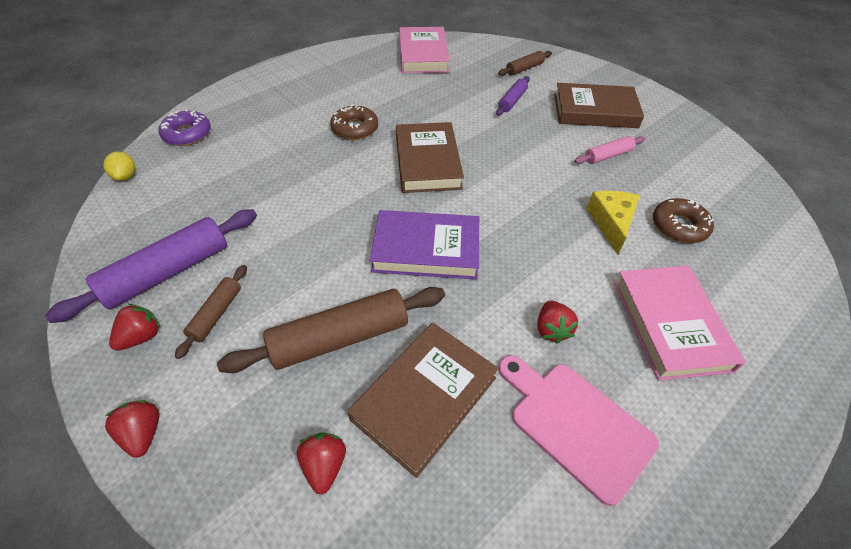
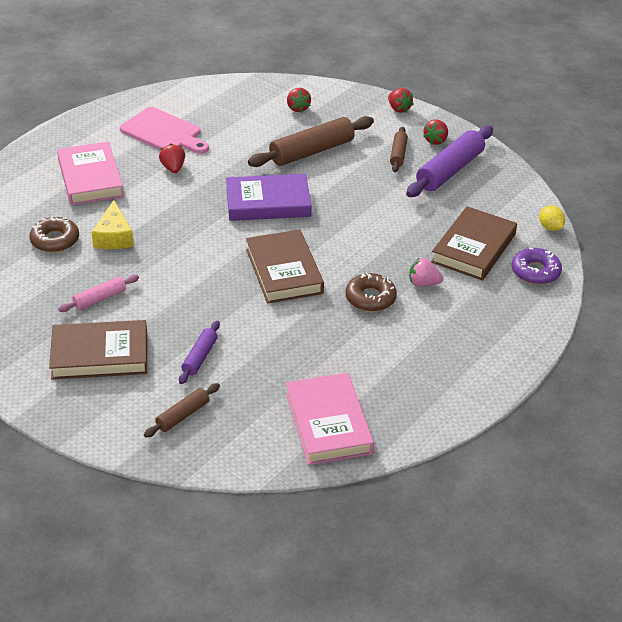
camera: 170 degrees right, 10 degrees down
(299, 135) = (423, 283): none -> pink strawberry
(424, 398) = (251, 133): brown book -> brown book (474, 248)

